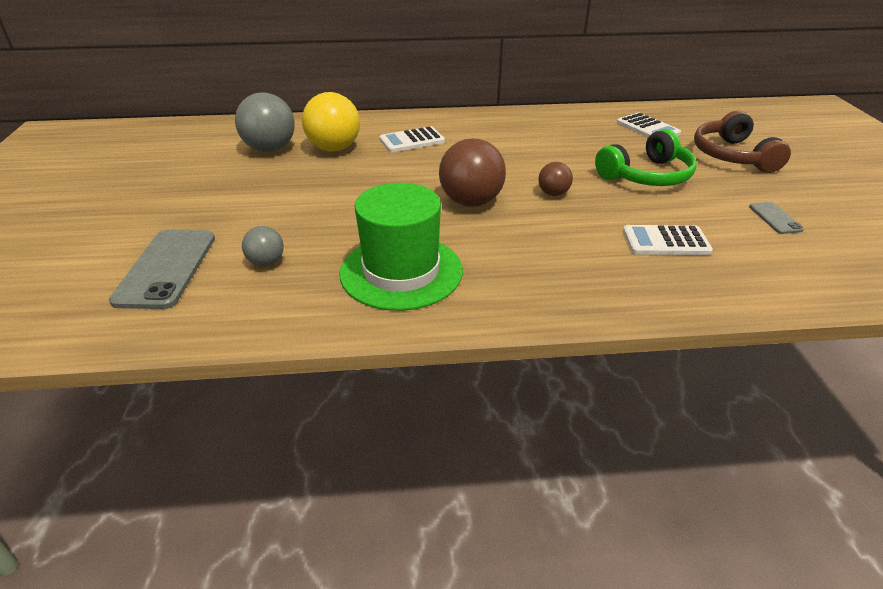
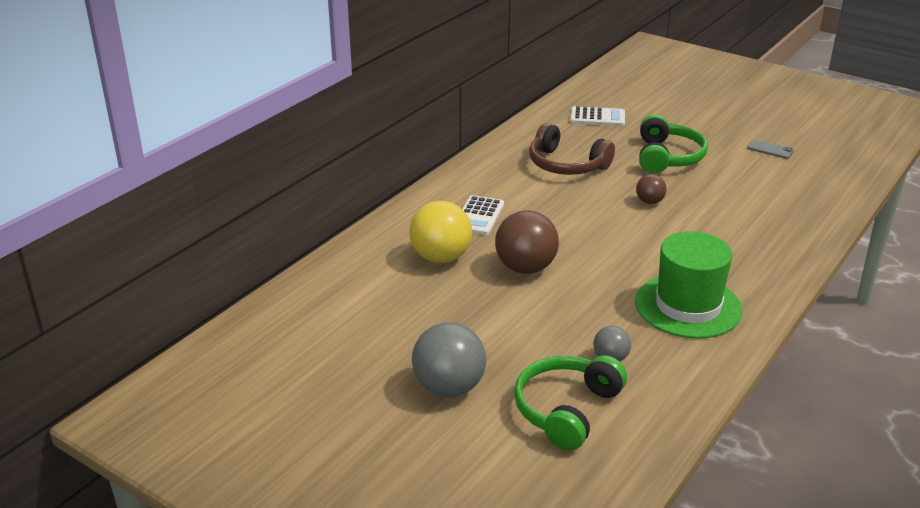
camera: 50 degrees left, 5 degrees down
(166, 268) = (566, 409): grey phone -> green headphones
(270, 149) = (393, 289): grey ball -> grey ball (449, 387)
(471, 202) = (621, 238): brown ball -> brown ball (525, 268)
(665, 241) = (756, 197): white calculator -> none
(732, 156) = (679, 115): brown headphones -> brown headphones (566, 165)

